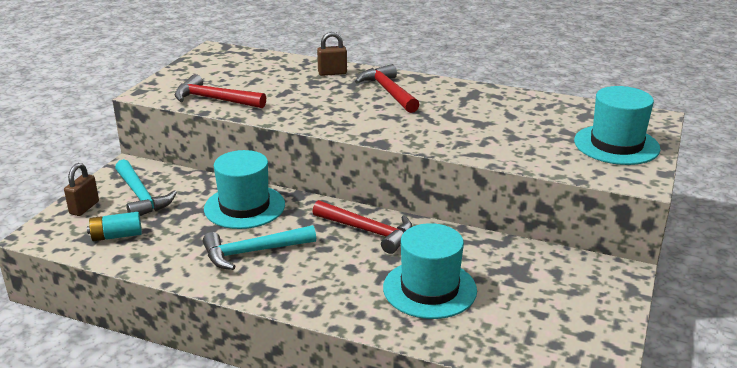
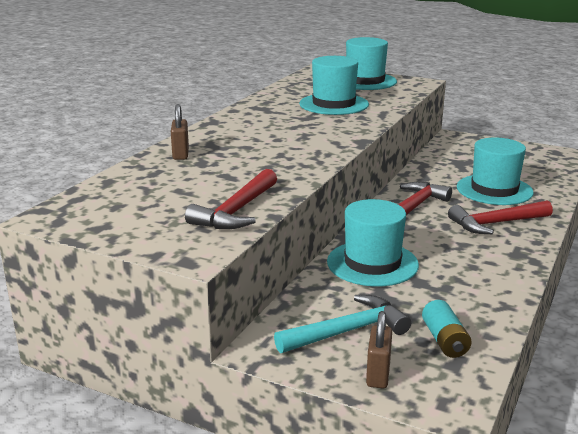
camera: 85 degrees left, 5 degrees down
(84, 208) = (378, 374): brown padlock -> brown padlock turned 75 degrees clockwise
(253, 252) = (460, 257): turquoise hammer -> none
(388, 91) = (243, 134): red hammer -> red hammer (496, 223)
(503, 128) = (334, 104): none -> turquoise hat

